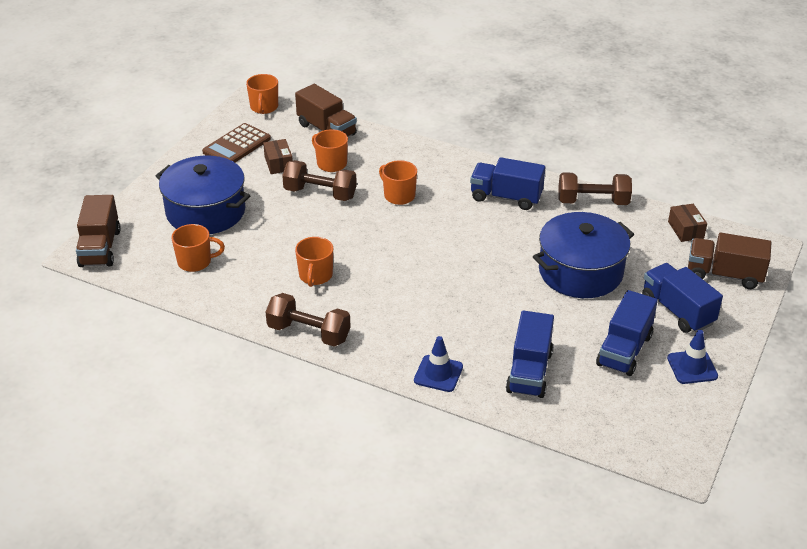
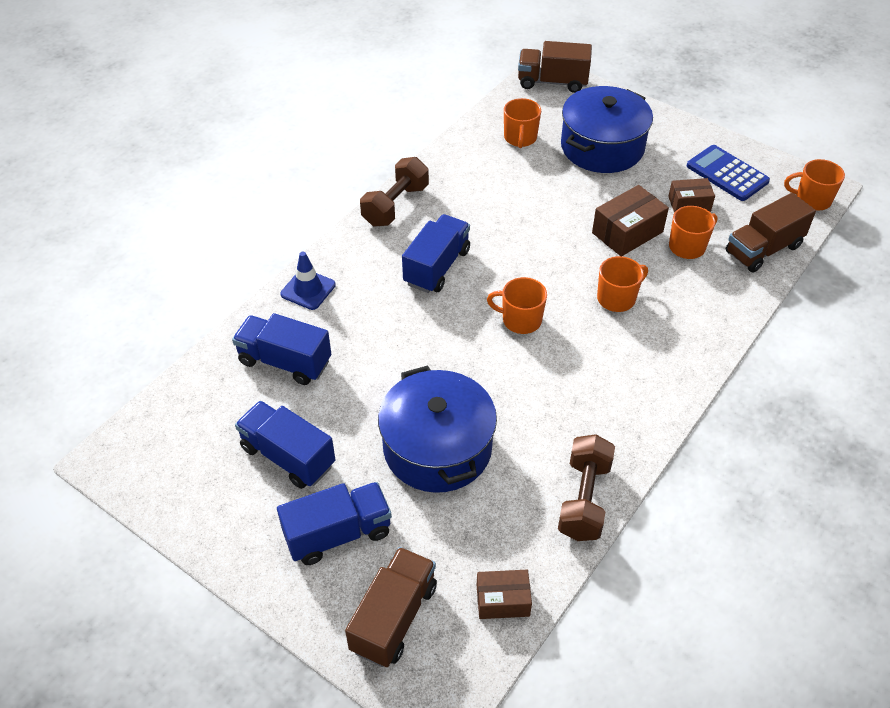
camera: 100 degrees right, 10 degrees up
(237, 145) = (727, 174): brown calculator -> blue calculator
(315, 276) = (481, 217): orange mug -> orange mug (520, 320)
(320, 193) = (627, 232): brown dumbbell -> brown box
(506, 197) = (604, 402): blue truck -> blue truck (437, 267)
(692, 367) = (237, 518): blue traffic cone -> none

